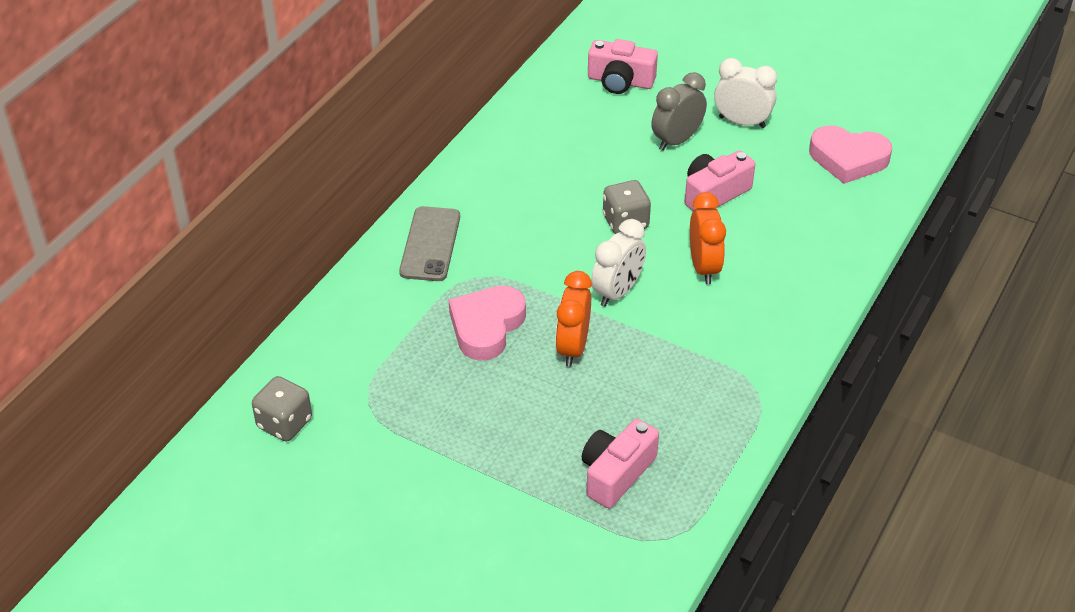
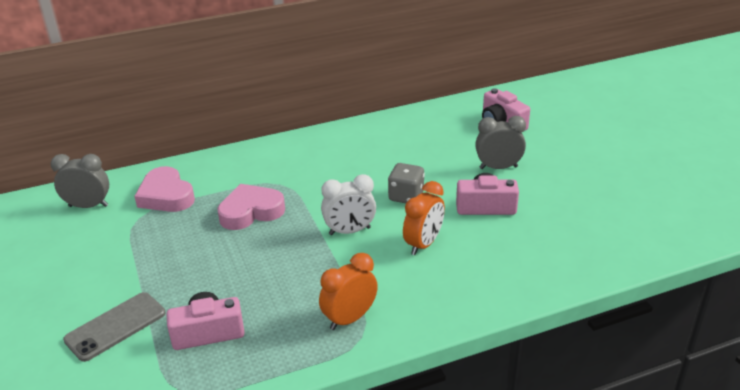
camera: 40 degrees right, 10 degrees down
(284, 423) = (88, 206): grey dice -> grey clock
(430, 244) = (280, 157): grey phone -> grey phone (115, 326)
(572, 347) = (282, 247): orange clock -> orange clock (349, 318)
(742, 122) = (557, 175): white clock -> none
(848, 159) = (612, 228): pink heart -> pink heart (166, 196)

